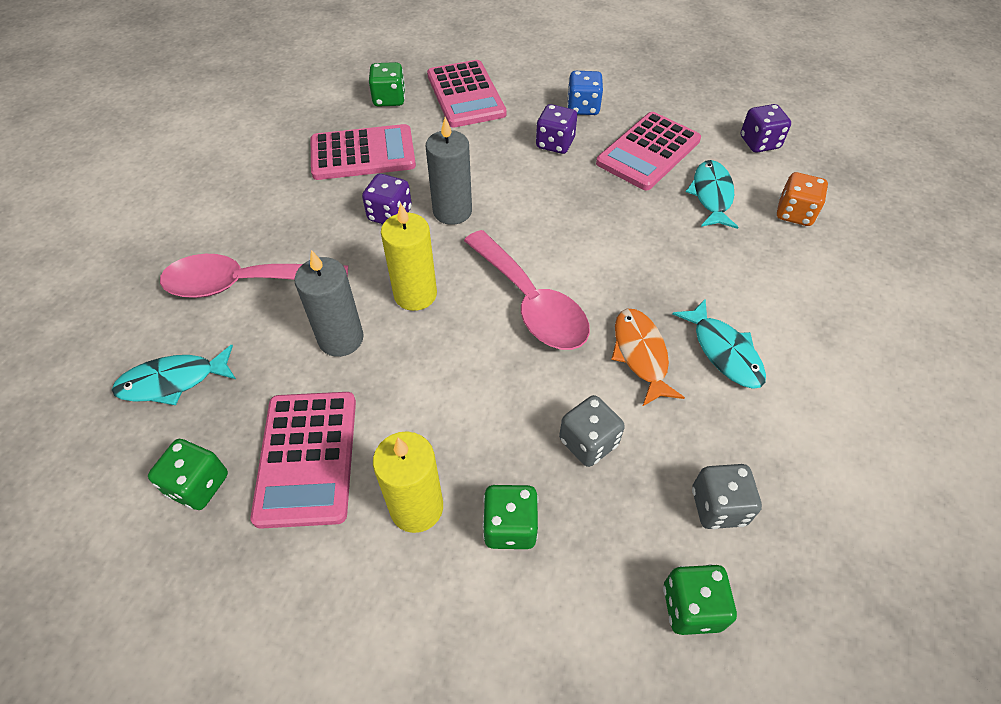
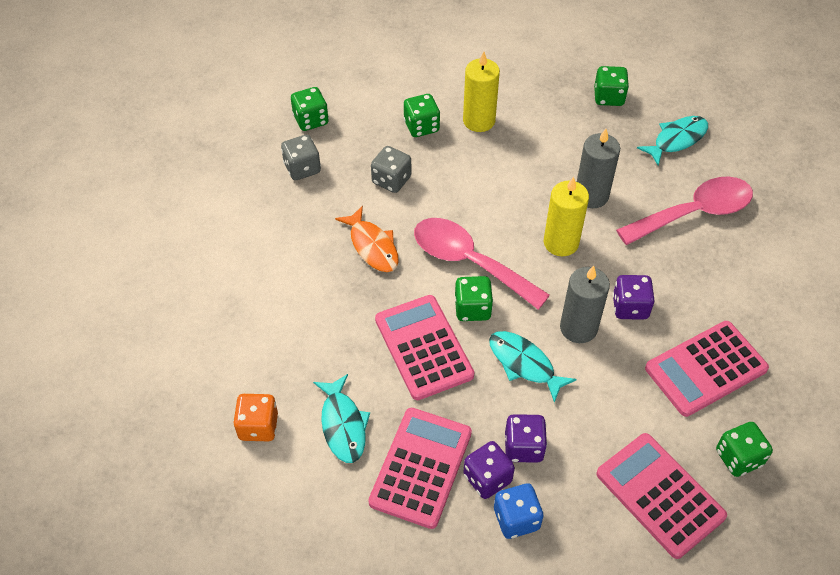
camera: 160 degrees right, 0 degrees up
(307, 458) = (558, 125): pink calculator -> pink calculator (423, 347)
(549, 255) = (472, 308): none -> green dice
(724, 351) = (311, 266): turquoise fish -> turquoise fish (524, 364)
(759, 143) = (300, 524): purple dice -> purple dice (487, 478)

